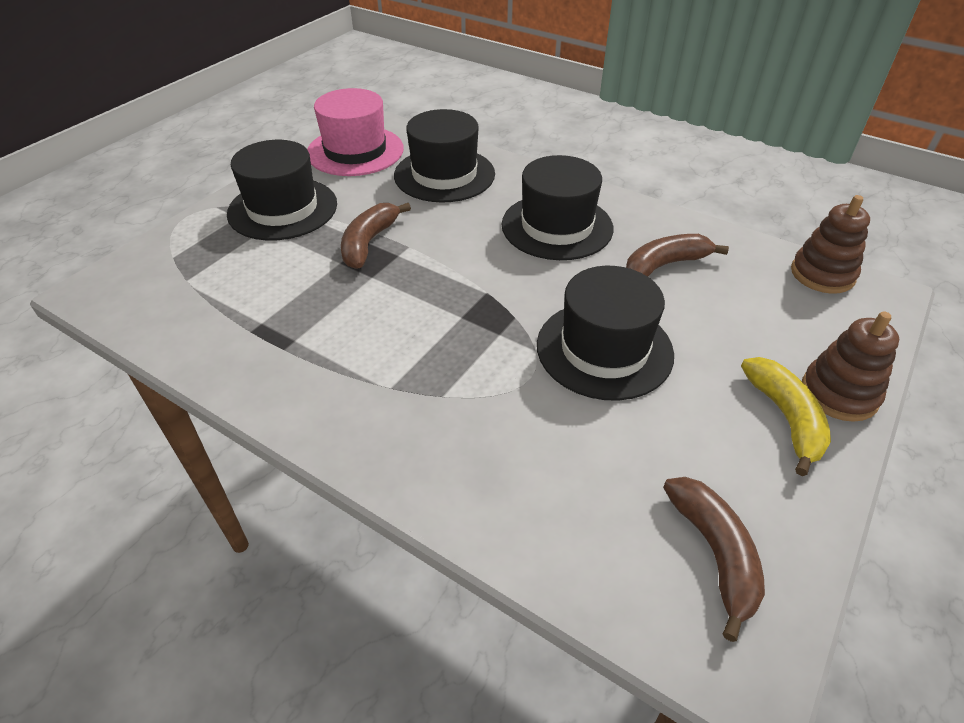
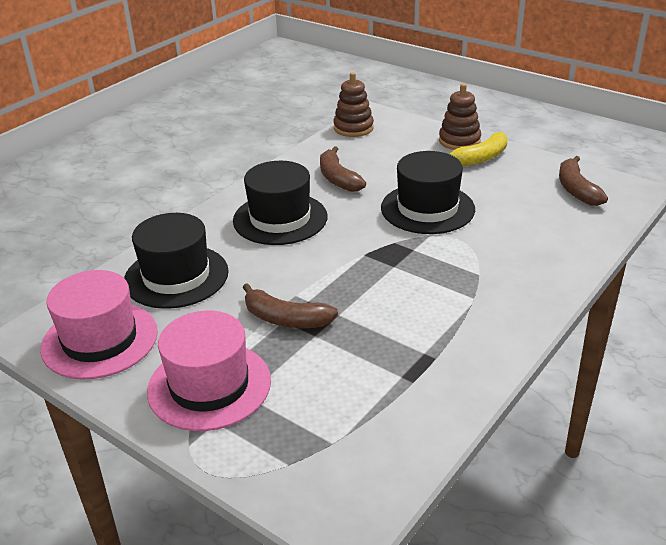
camera: 85 degrees left, 10 degrees down
(282, 209) = (209, 385): black hat -> pink hat
(714, 553) = (576, 189): brown banana -> brown banana turned 90 degrees counterclockwise
(785, 418) = (480, 158): yellow banana -> yellow banana turned 150 degrees clockwise

